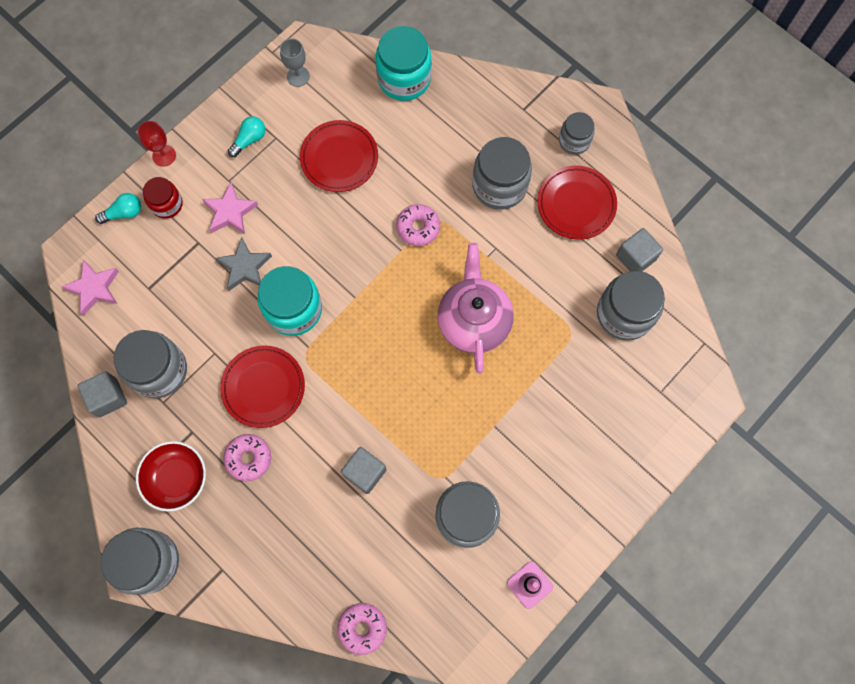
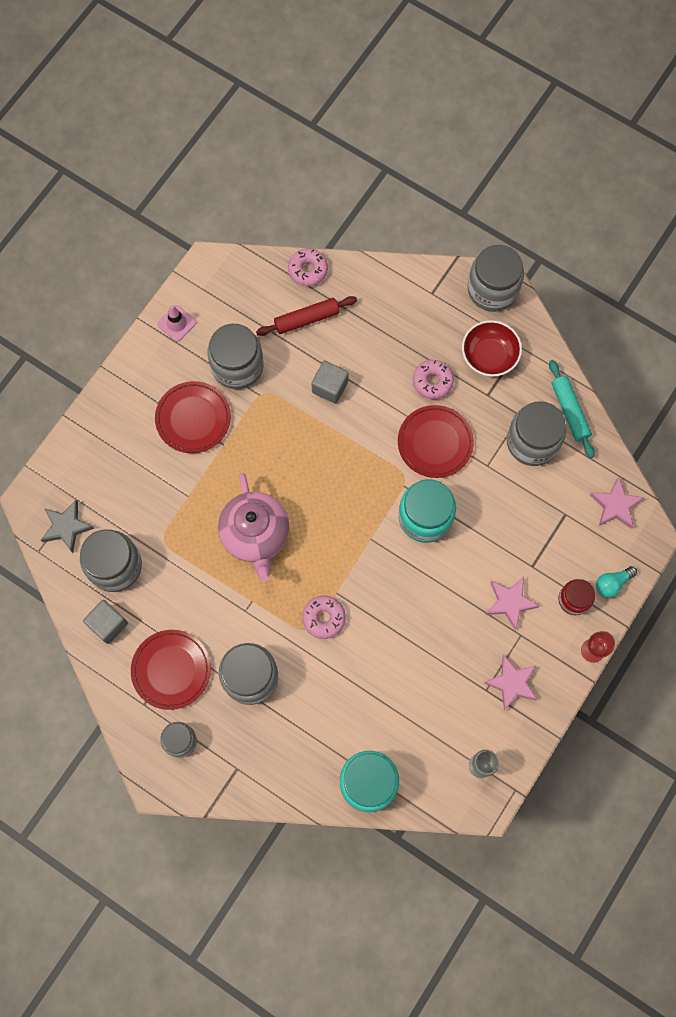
camera: 170 degrees right, 0 degrees up
(108, 397) = (570, 411): grey cube -> turquoise rolling pin
(245, 267) = (481, 550): grey star -> grey star (66, 527)
(249, 140) = (512, 683): turquoise light bulb -> pink star
(339, 158) = (416, 678): red plate -> red plate (193, 419)
(375, 562) = (306, 319): none -> red rolling pin

